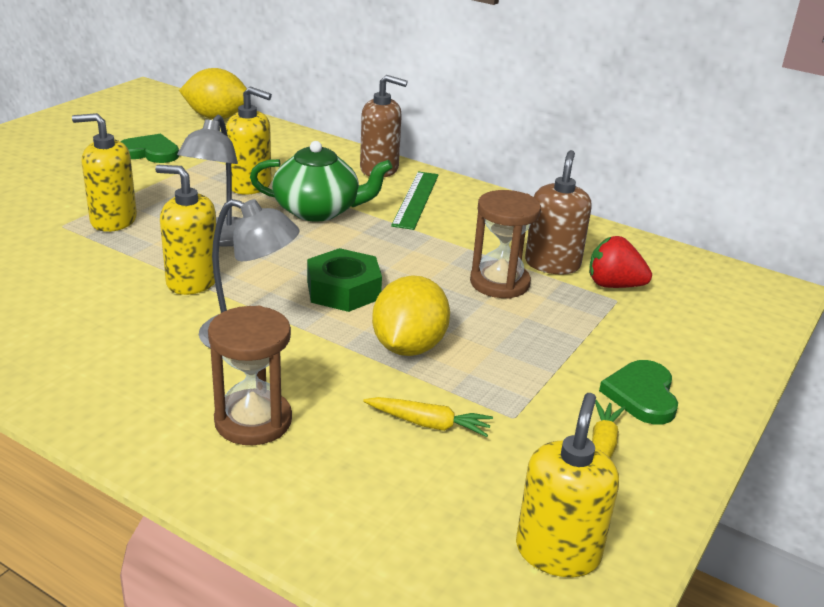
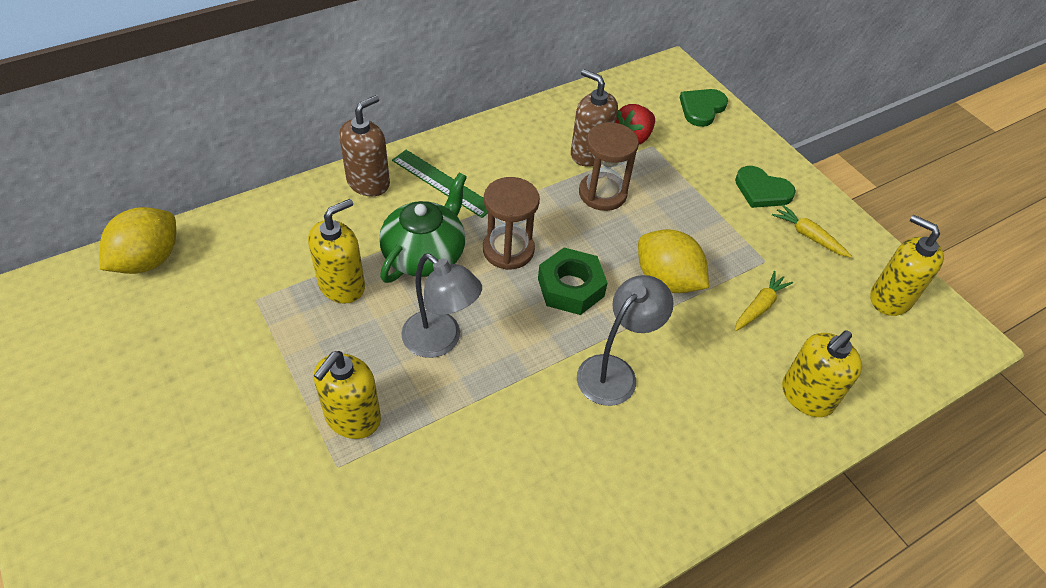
camera: 65 degrees left, 20 degrees up
(150, 152) = (202, 345): green heart -> green heart (702, 108)
(192, 281) = (508, 385): yellow soap dispenser -> yellow soap dispenser (806, 396)
(253, 421) = (726, 403): brown hourglass -> brown hourglass (508, 250)

